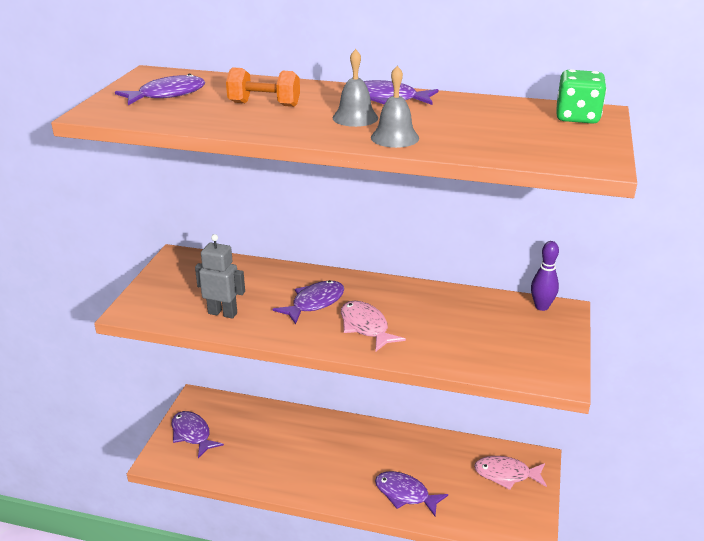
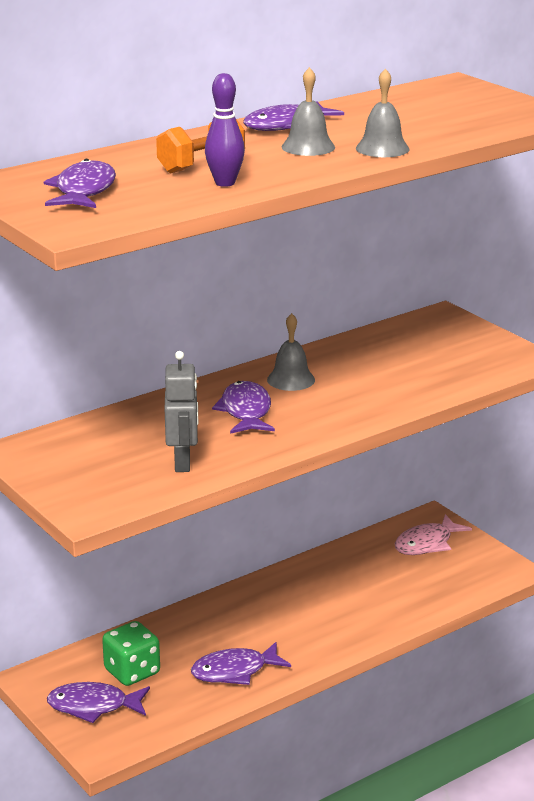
camera: 50 degrees left, 5 degrees down
(223, 313) = (183, 463): grey robot -> grey robot turned 120 degrees clockwise
(366, 327) = (328, 404): pink fish -> none
(379, 298) = (291, 379): none -> grey bell
(405, 494) = (377, 610): purple fish -> purple fish (234, 671)
(541, 307) = (423, 320): purple bowling pin -> purple bowling pin (225, 183)
(577, 117) = (454, 90): green dice -> green dice (132, 672)

